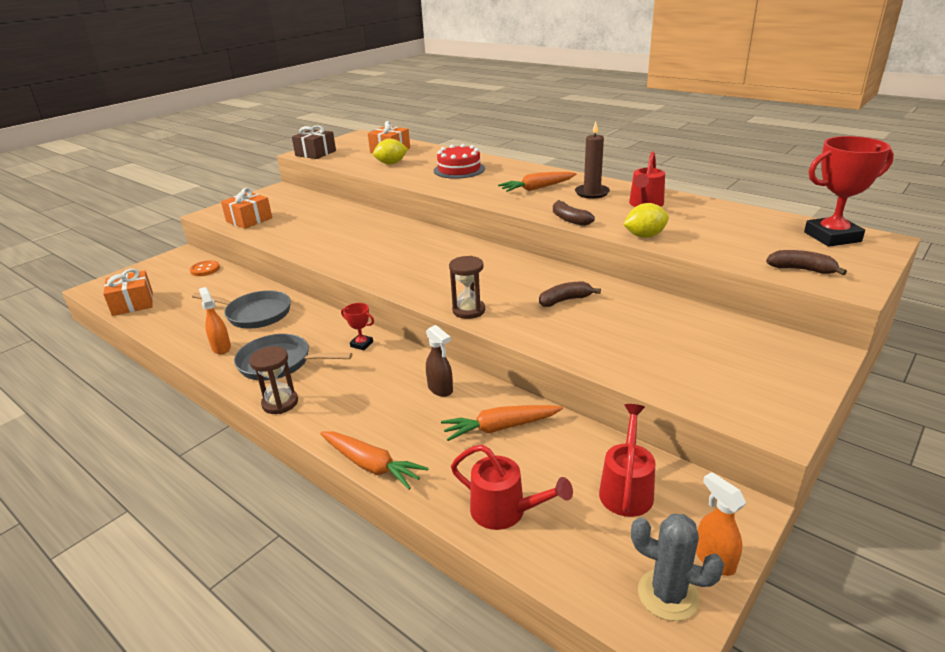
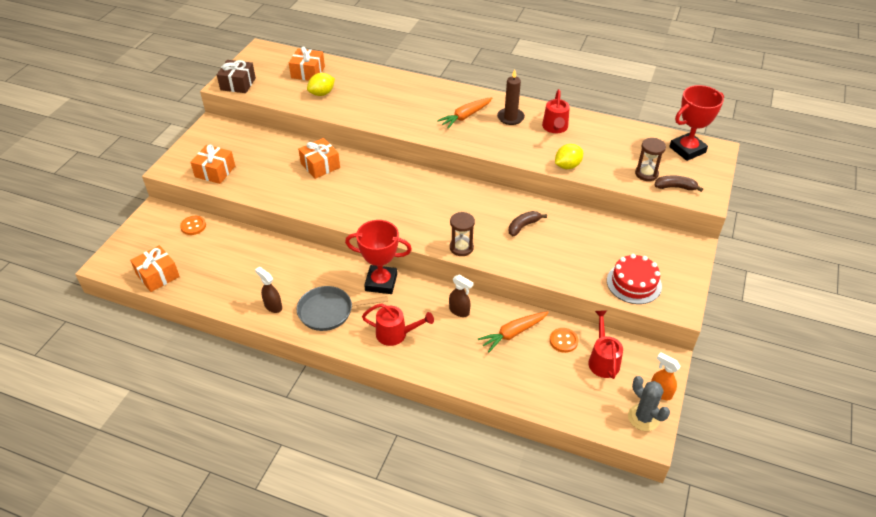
camera: 20 degrees left, 15 degrees up
(221, 347) = (273, 306): orange spray bottle -> brown spray bottle
(255, 314) = (276, 268): grey pan -> none
(280, 403) = (354, 346): brown hourglass -> brown hourglass (646, 174)
(358, 225) = (320, 165): none -> orange gift
(361, 344) = (381, 282): red trophy -> red trophy, size x2.19
(371, 465) = (446, 379): orange carrot -> none
(459, 169) = (388, 96): red cake -> red cake (634, 283)
(506, 511) = (542, 391): red watering can -> red watering can (396, 334)
(569, 219) = (507, 153): brown banana -> none
(573, 451) = (563, 341): none -> orange button
(668, 595) = (643, 417): grey cactus -> grey cactus turned 45 degrees clockwise

